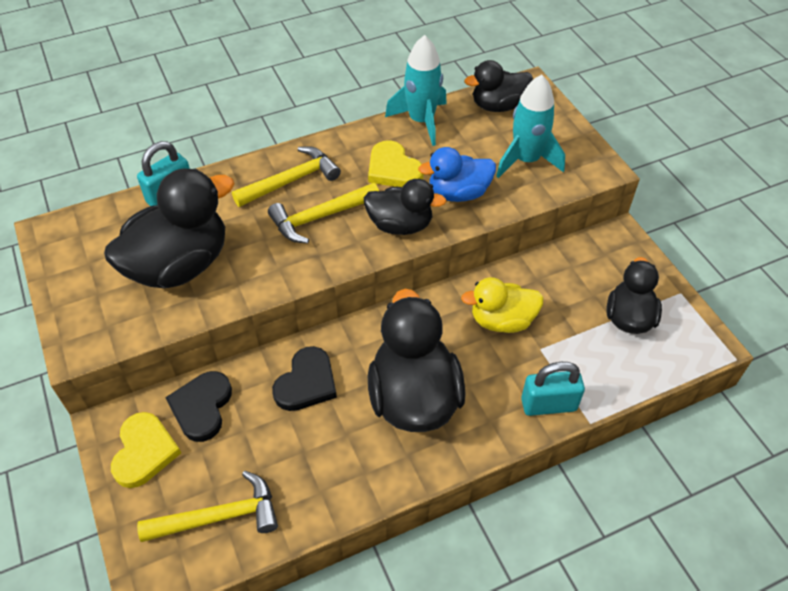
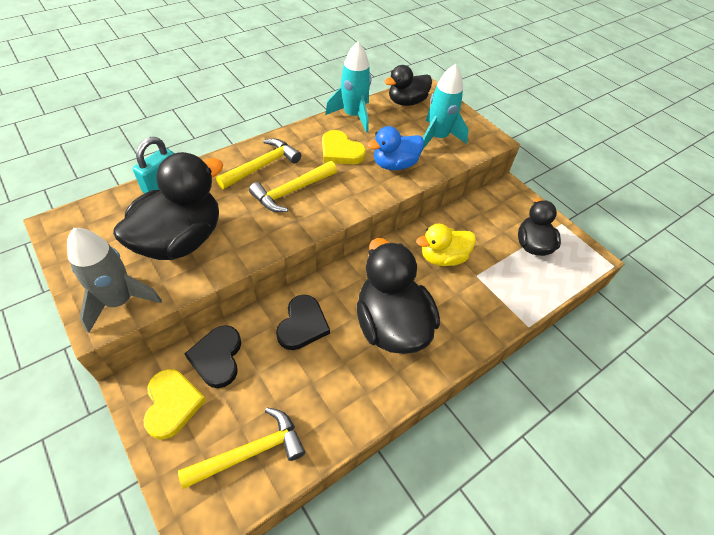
camera: 15 degrees left, 0 degrees up
(103, 328) = (120, 301): none -> grey rocket
(400, 225) = (357, 191): black duck -> none
(548, 404) = (494, 316): turquoise padlock -> none

